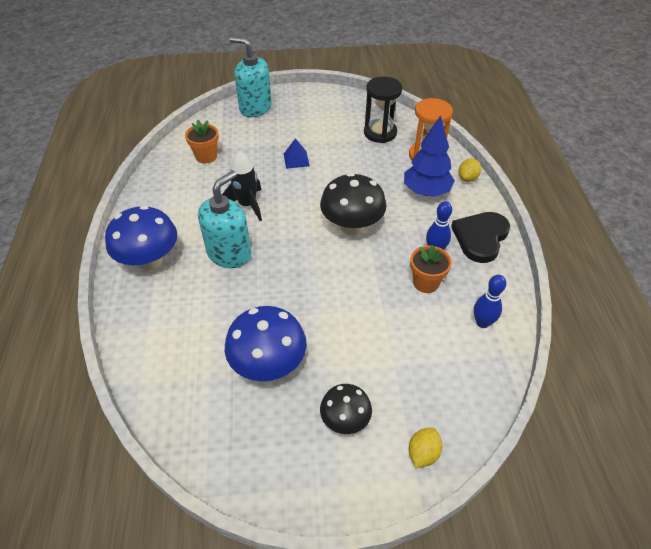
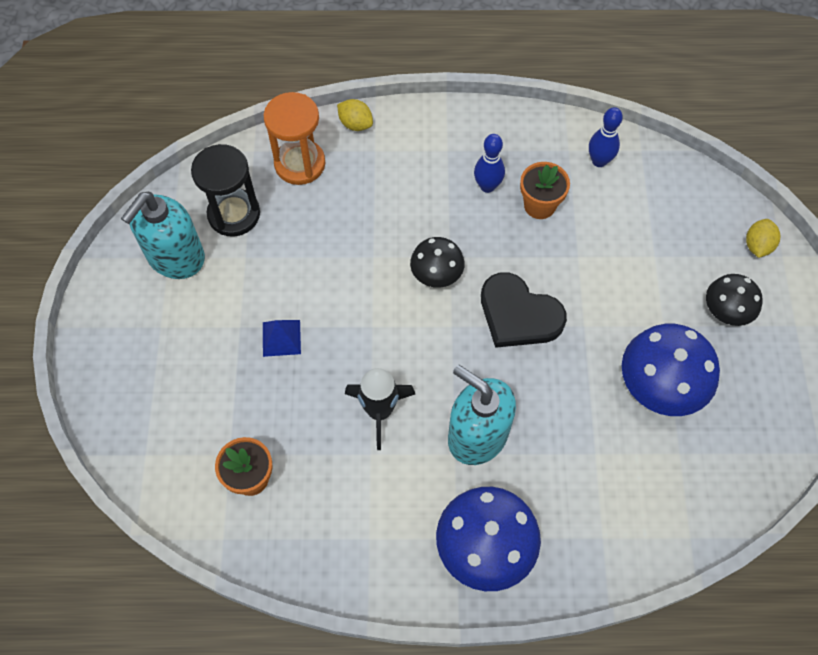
camera: 85 degrees left, 15 degrees up
(255, 108) = (123, 398): turquoise soap dispenser -> turquoise soap dispenser (175, 257)
(352, 226) = (436, 275): black mushroom -> black mushroom, size x0.60
(423, 453) = (757, 246): yellow lemon -> yellow lemon turned 75 degrees clockwise
(426, 191) = (377, 177): blue tree -> none
(480, 237) = (468, 134): black heart -> black heart (518, 314)

